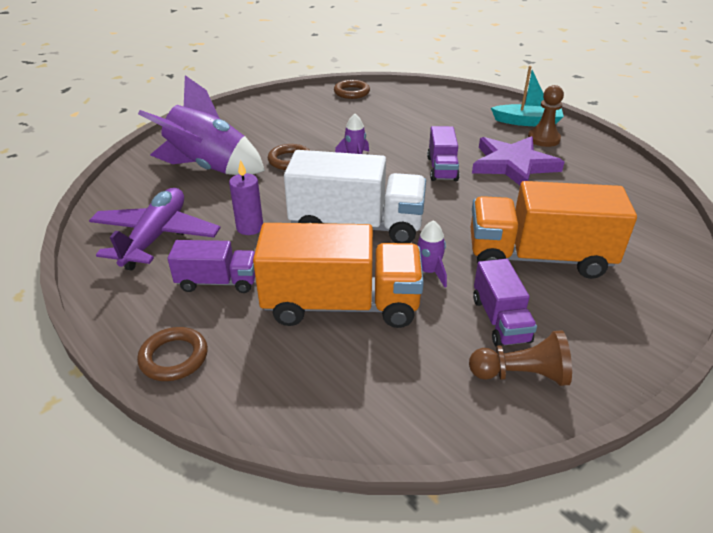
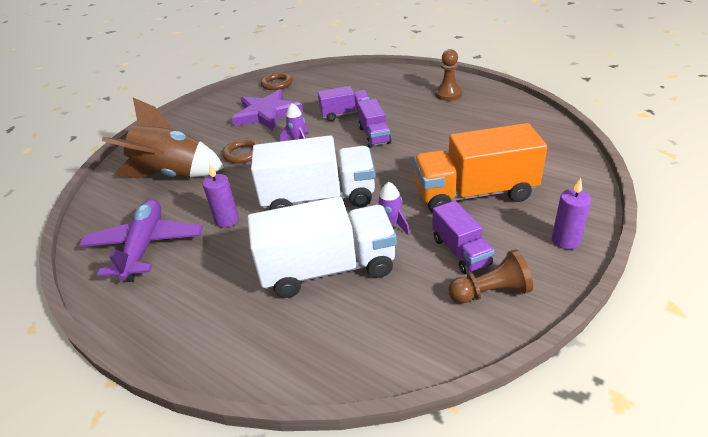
camera: 10 degrees left, 0 degrees up
(174, 357) = (197, 349): brown ring -> none
(209, 168) = (172, 175): purple rocket -> brown rocket
(218, 282) = (214, 274): purple truck -> purple truck (345, 114)
(341, 304) = (327, 269): orange truck -> white truck
(513, 165) = (431, 121): purple star -> purple star (267, 114)
(527, 122) = (431, 83): turquoise boat -> none
(633, 336) = (565, 241): none -> purple candle

